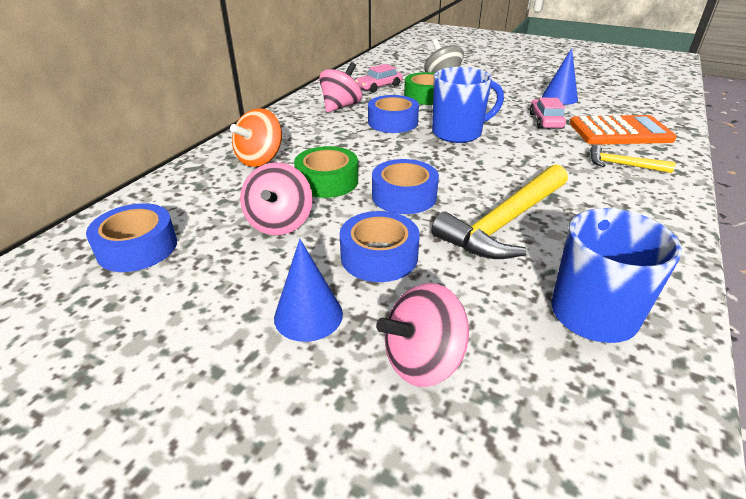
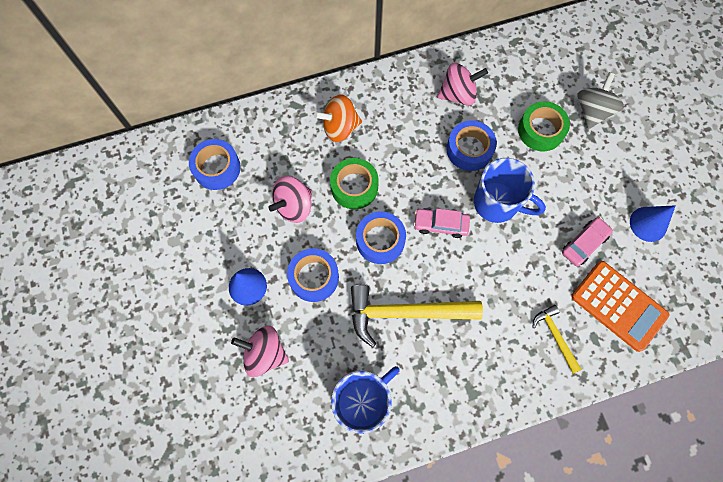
camera: 45 degrees right, 35 degrees up
(379, 86) = (523, 82): pink car -> pink car (440, 224)

